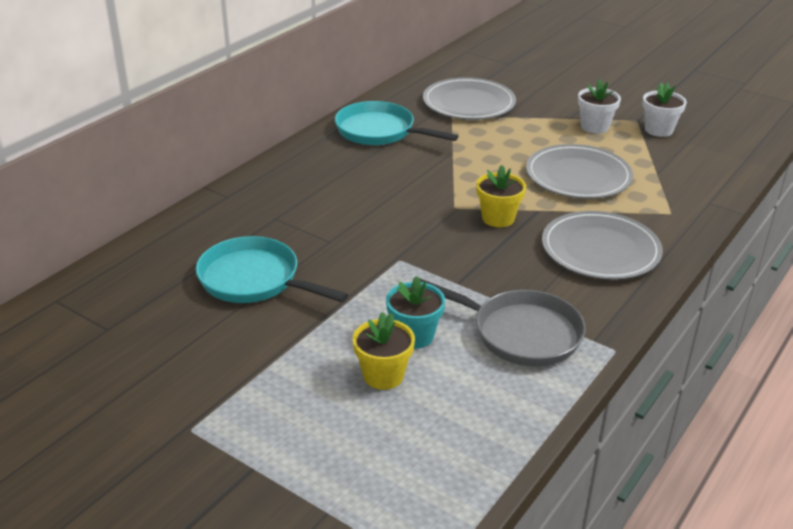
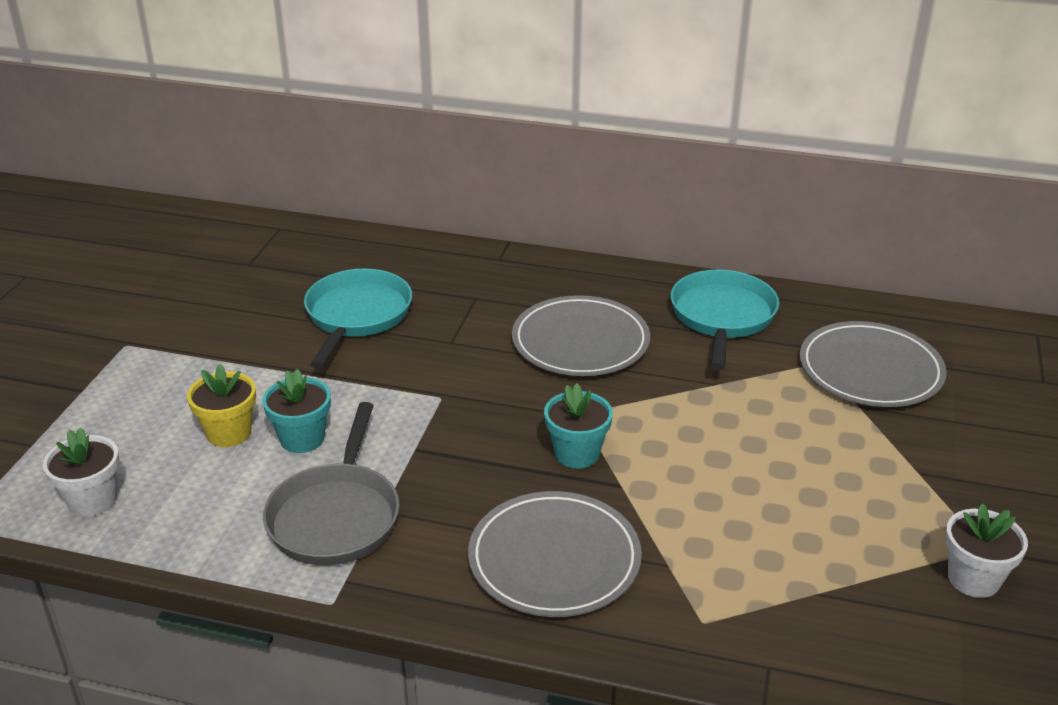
camera: 70 degrees right, 0 degrees up
(498, 218) = (577, 453): yellow flower pot -> turquoise flower pot
(578, 176) = (741, 508): grey plate -> grey plate (580, 341)
(594, 127) = (914, 503): white flower pot -> white flower pot (92, 500)

